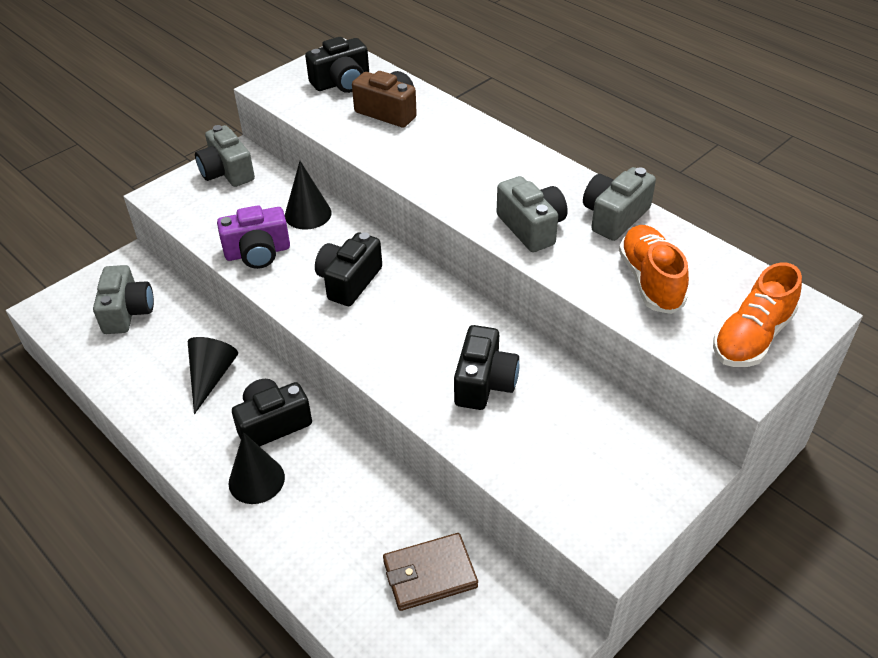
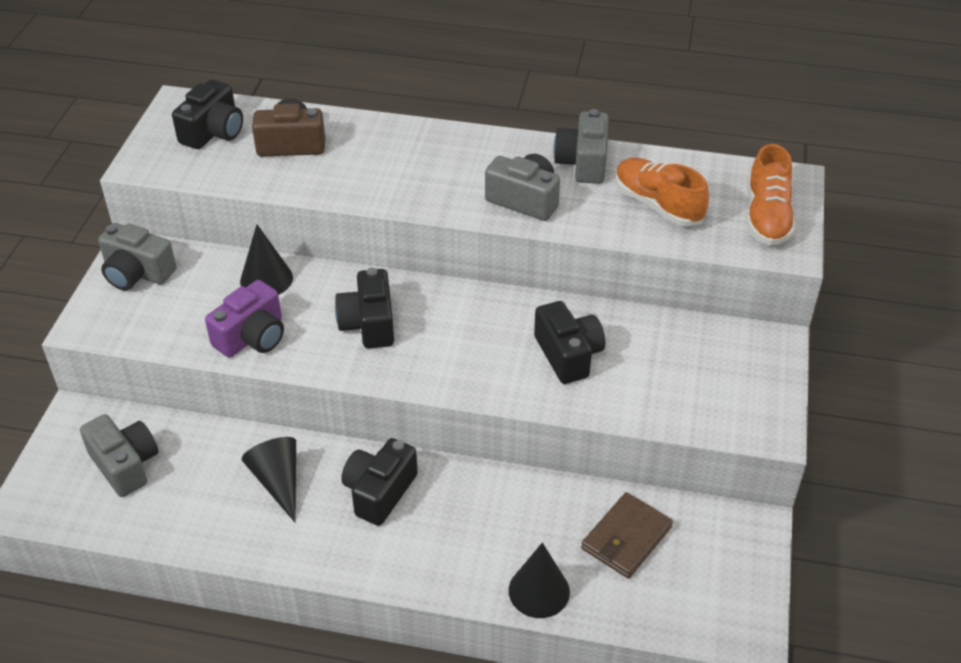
camera: 35 degrees left, 0 degrees up
(256, 480) = (411, 546): black cone -> black cone (539, 591)

